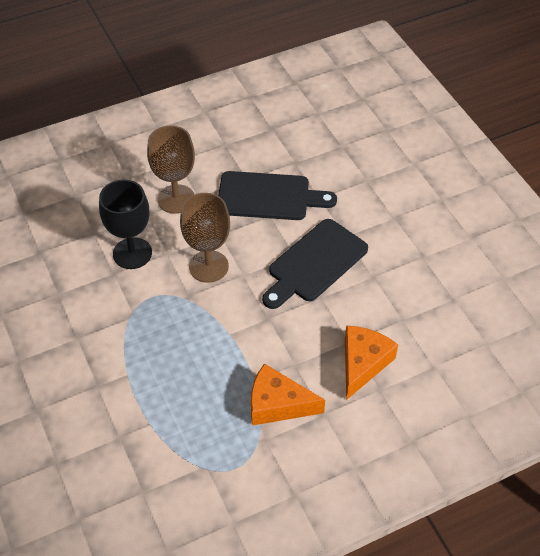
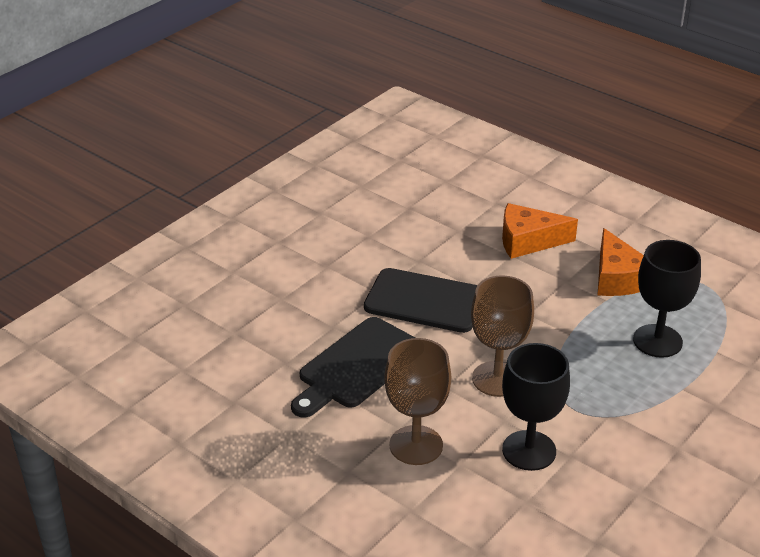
camera: 115 degrees left, 15 degrees down
(186, 388) = (657, 341): none -> black goblet
(268, 196) = (357, 366): black cutting board -> black cutting board turned 120 degrees counterclockwise

